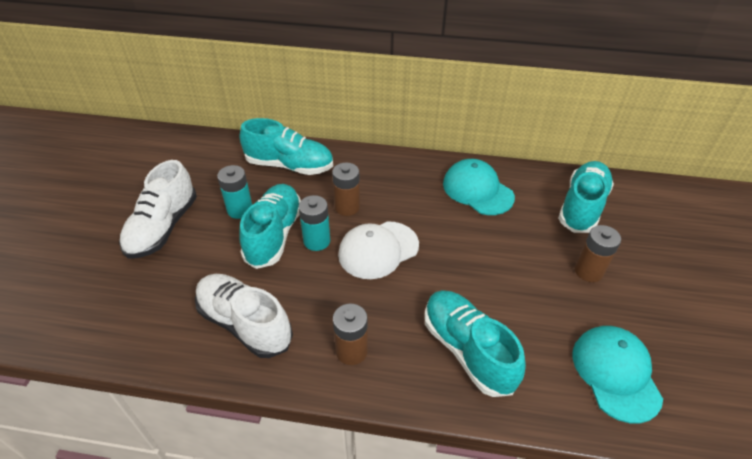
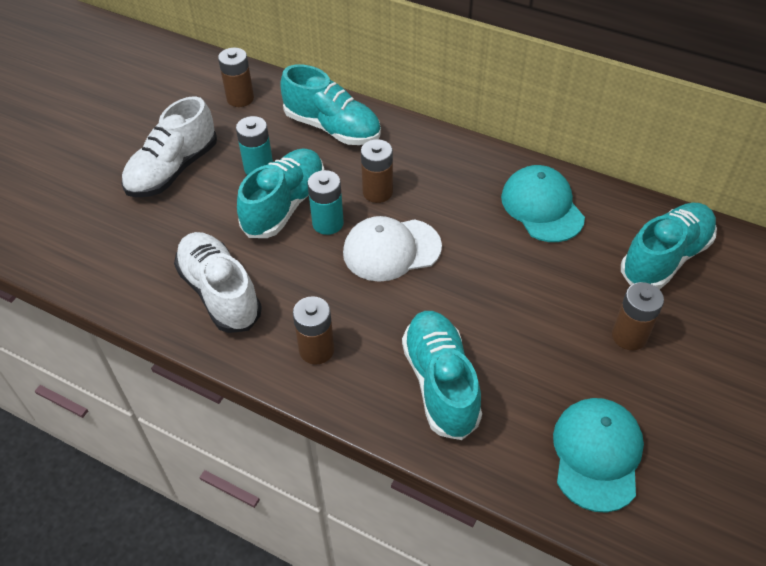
camera: 20 degrees right, 5 degrees up
(203, 158) = (240, 98): none -> brown battery

